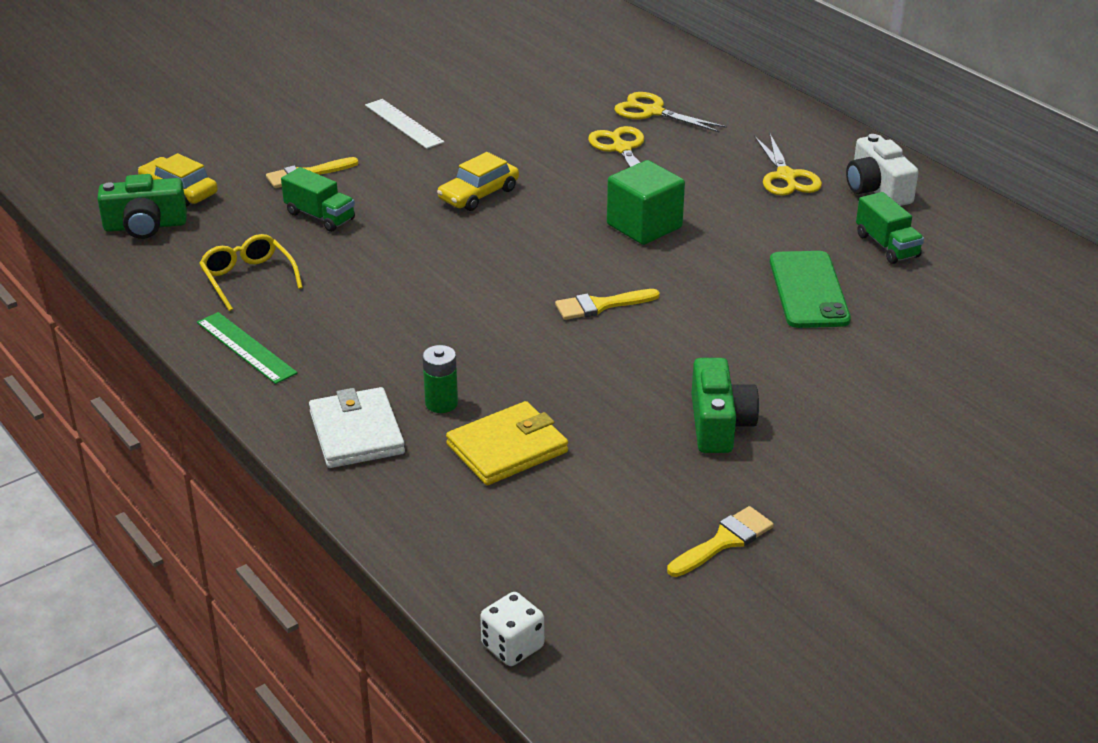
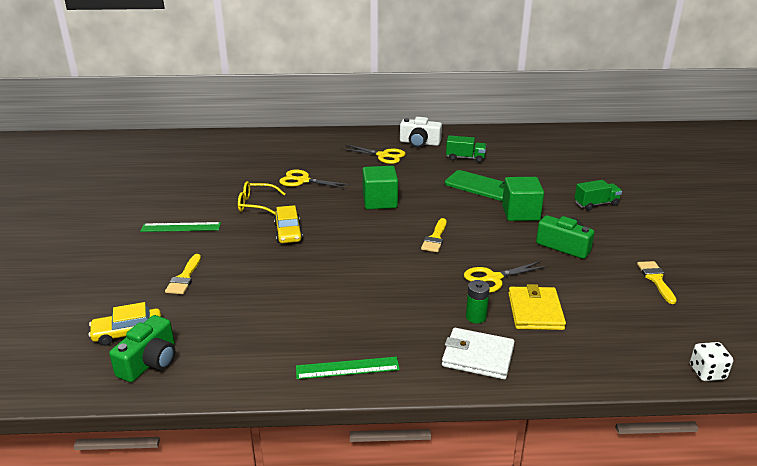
camera: 55 degrees left, 5 degrees down
(248, 278) = (271, 340): yellow glasses -> yellow glasses (256, 204)
(320, 216) = (238, 289): green truck -> green truck (596, 204)
(404, 123) = (181, 227): white ruler -> green ruler
(653, 112) = (282, 161): yellow scissors -> yellow scissors (493, 278)
(771, 354) = (520, 213): none -> green cube

